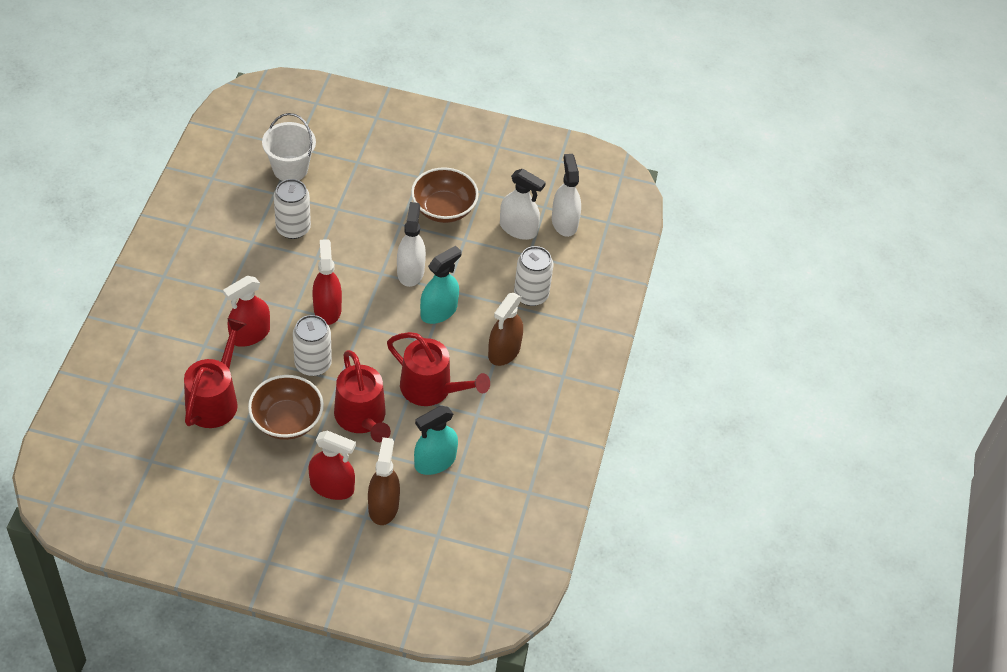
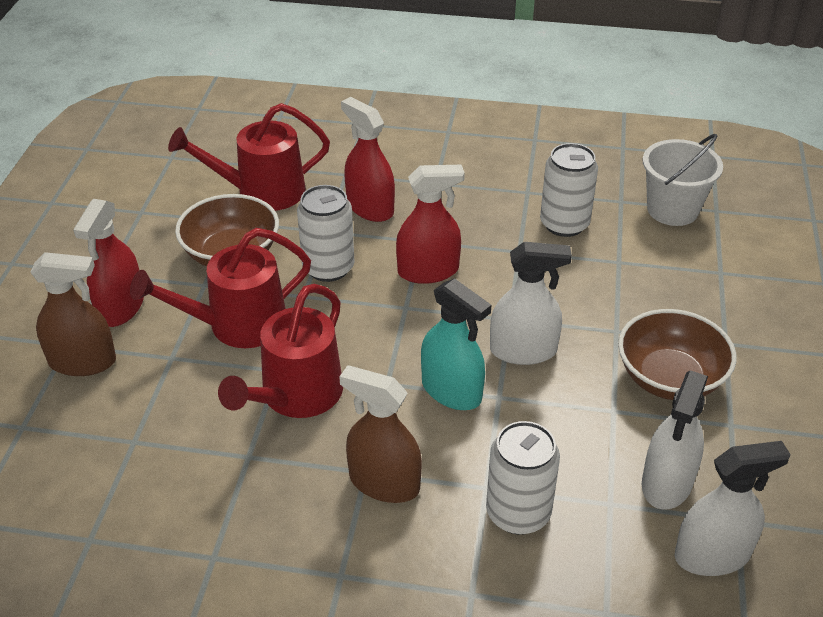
camera: 90 degrees right, 10 degrees down
(215, 400) = (262, 192): red watering can -> red watering can turned 150 degrees clockwise
(435, 461) = (158, 412): turquoise spray bottle -> none

